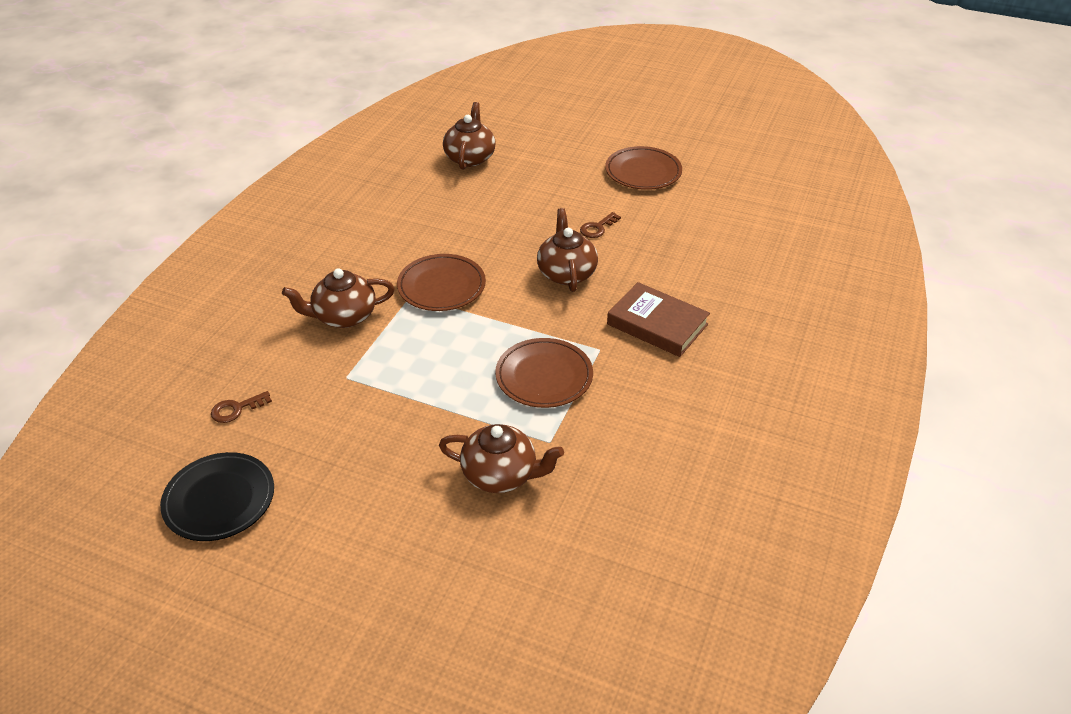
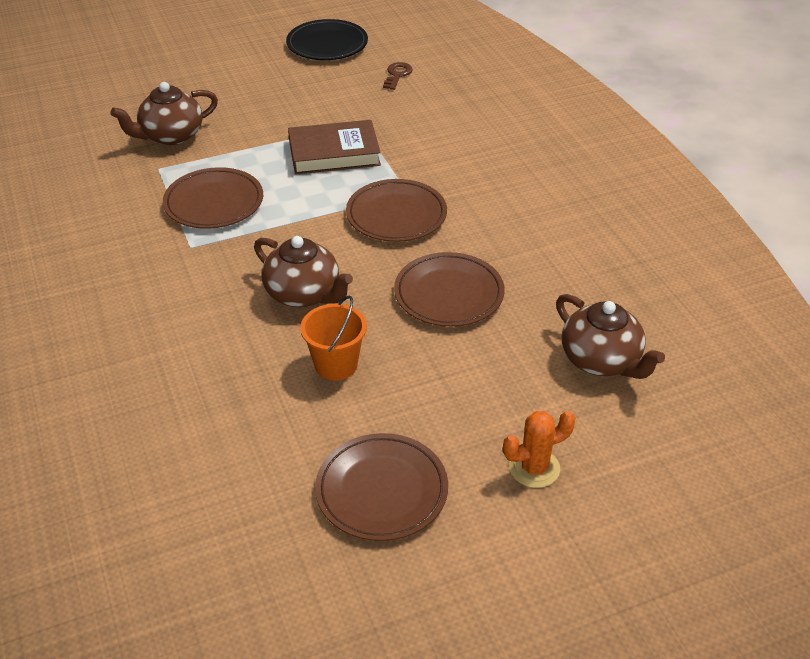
camera: 135 degrees right, 0 degrees up
(344, 316) = (431, 152): brown teapot -> none
(488, 225) = (449, 294): none -> brown plate
(567, 144) = (534, 468): none -> orange cactus
(597, 228) = (336, 365): brown key -> orange bucket
(657, 324) = (159, 298): brown book -> brown book (334, 153)

